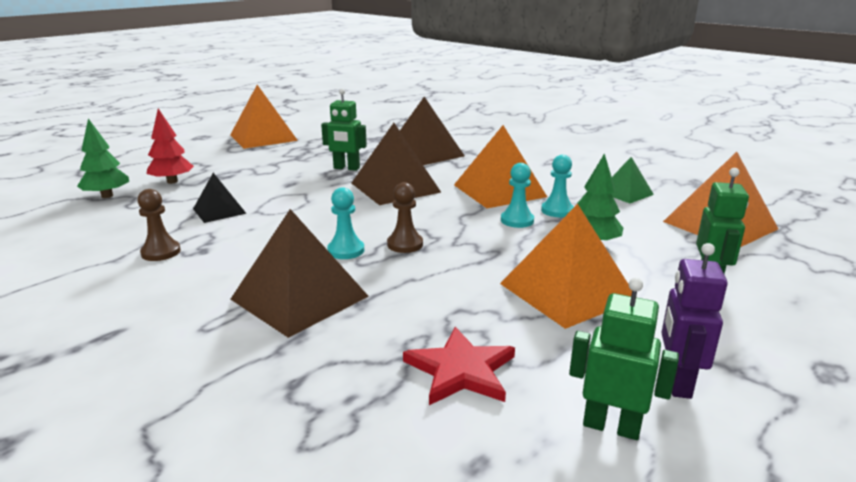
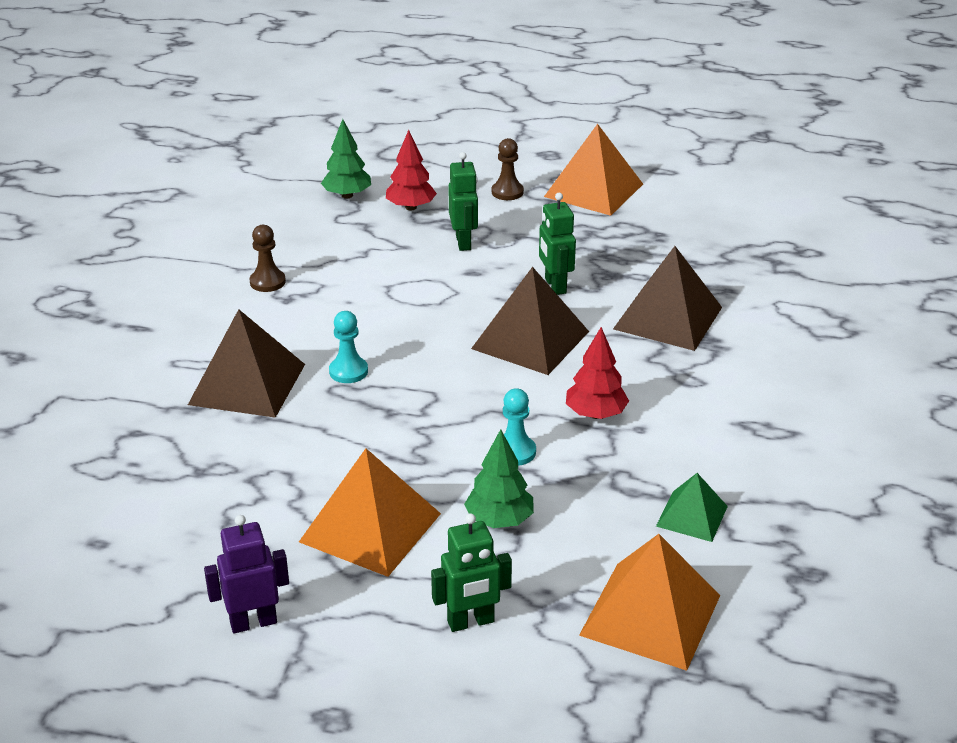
camera: 60 degrees right, 10 degrees up
(219, 211) = (369, 267): black pyramid -> none
(405, 244) = (390, 399): brown pawn -> brown pawn (507, 192)
(460, 370) = (197, 503): red star -> none
(499, 190) = (595, 414): orange pyramid -> red tree
(557, 211) = (572, 473): turquoise pawn -> none
(611, 426) = (172, 596): green robot -> green robot (464, 242)

